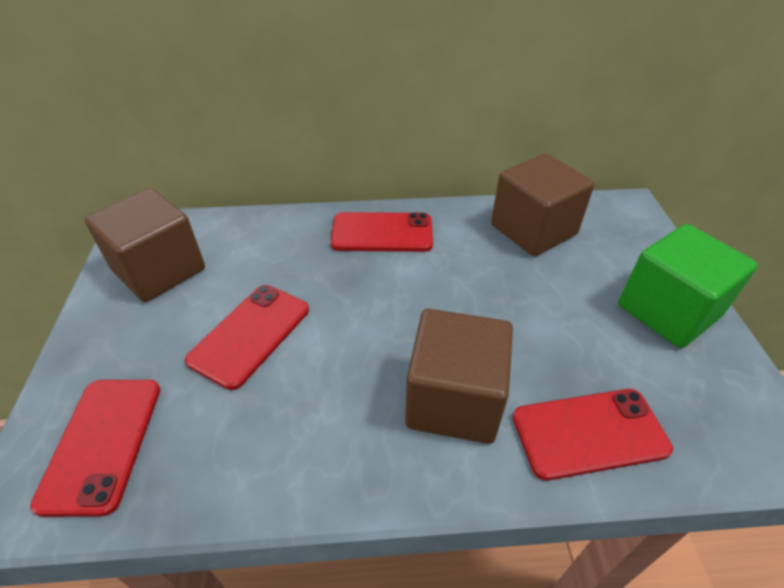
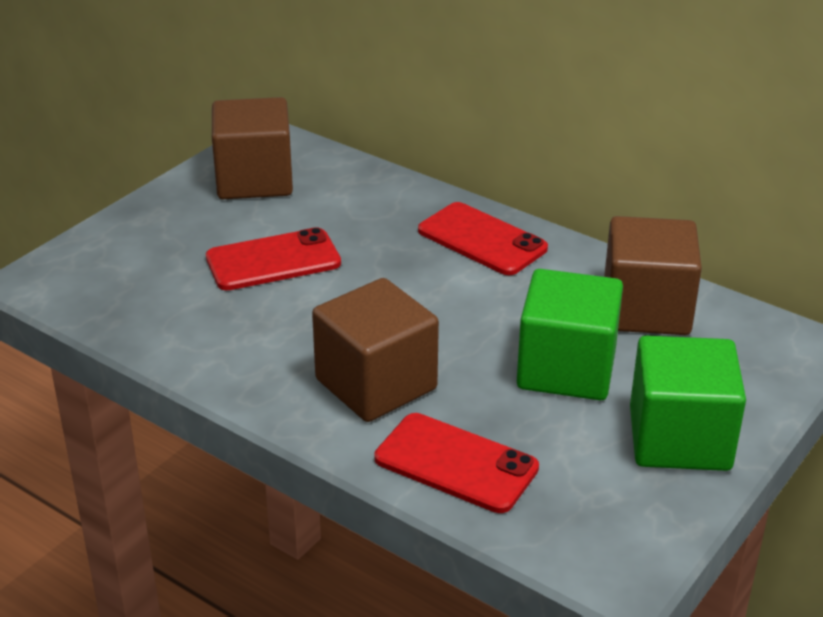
camera: 40 degrees right, 10 degrees down
(102, 443) = (108, 274): red phone -> none
(549, 301) = (566, 369): none -> green cube

